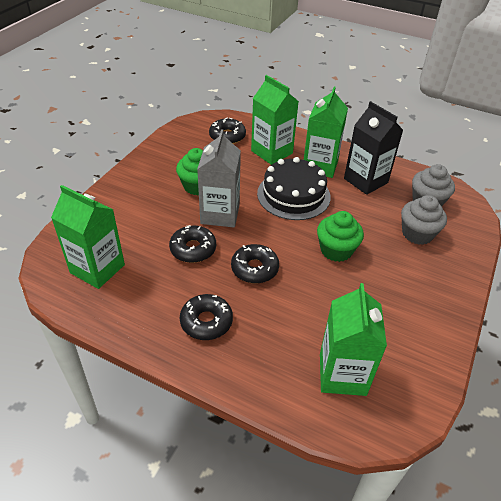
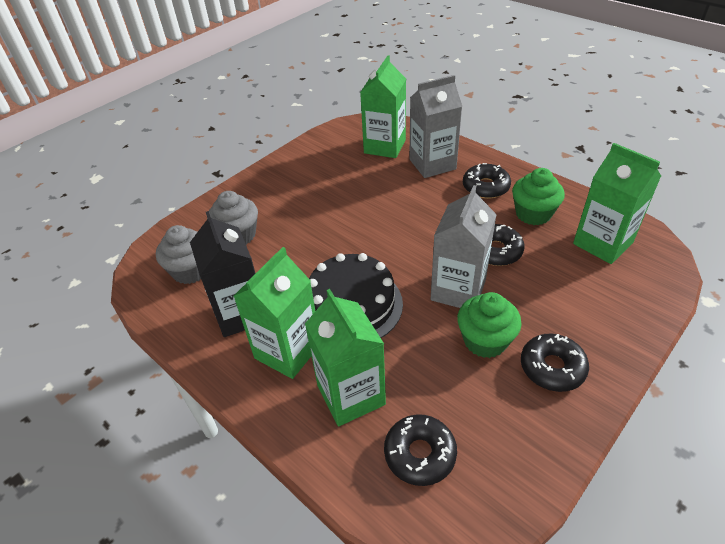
camera: 160 degrees left, 0 degrees up
(254, 268) = (431, 223): black donut -> black donut (552, 368)
(273, 349) = (432, 164): none -> grey carton
(336, 250) = (337, 230): green cupcake -> green cupcake (533, 214)

